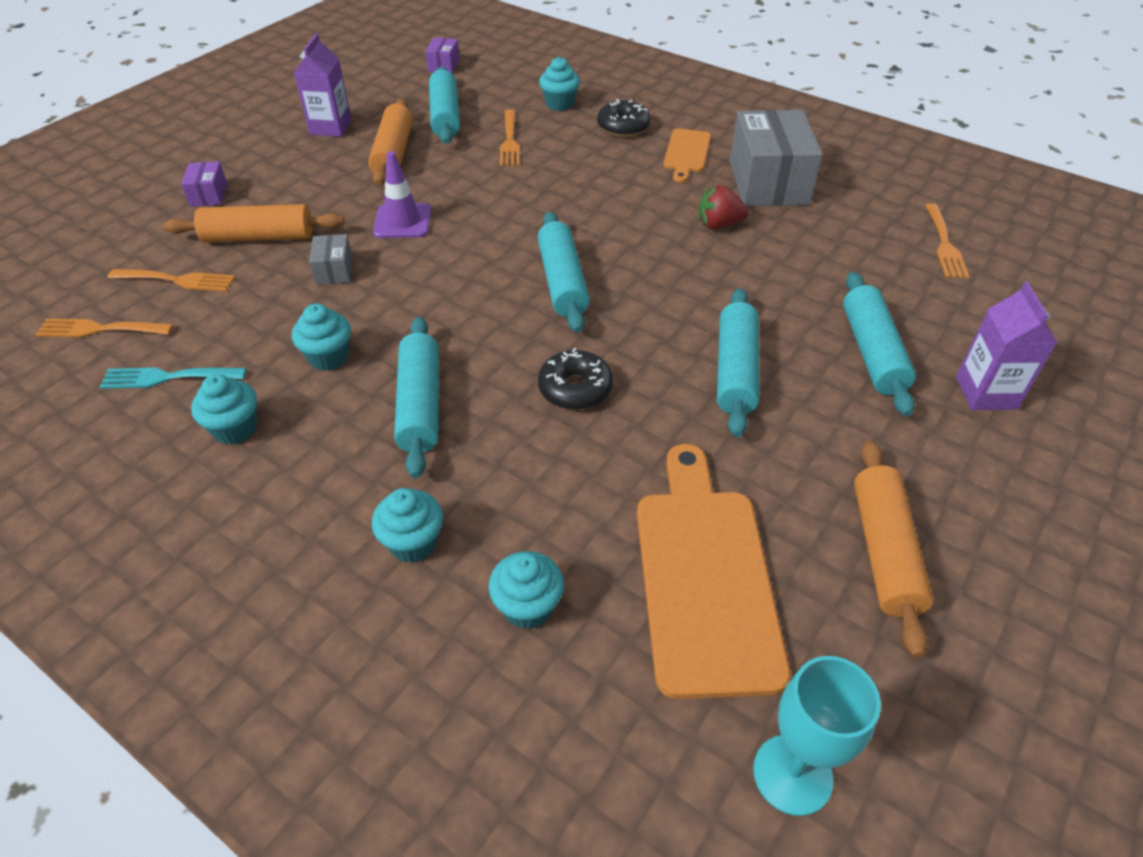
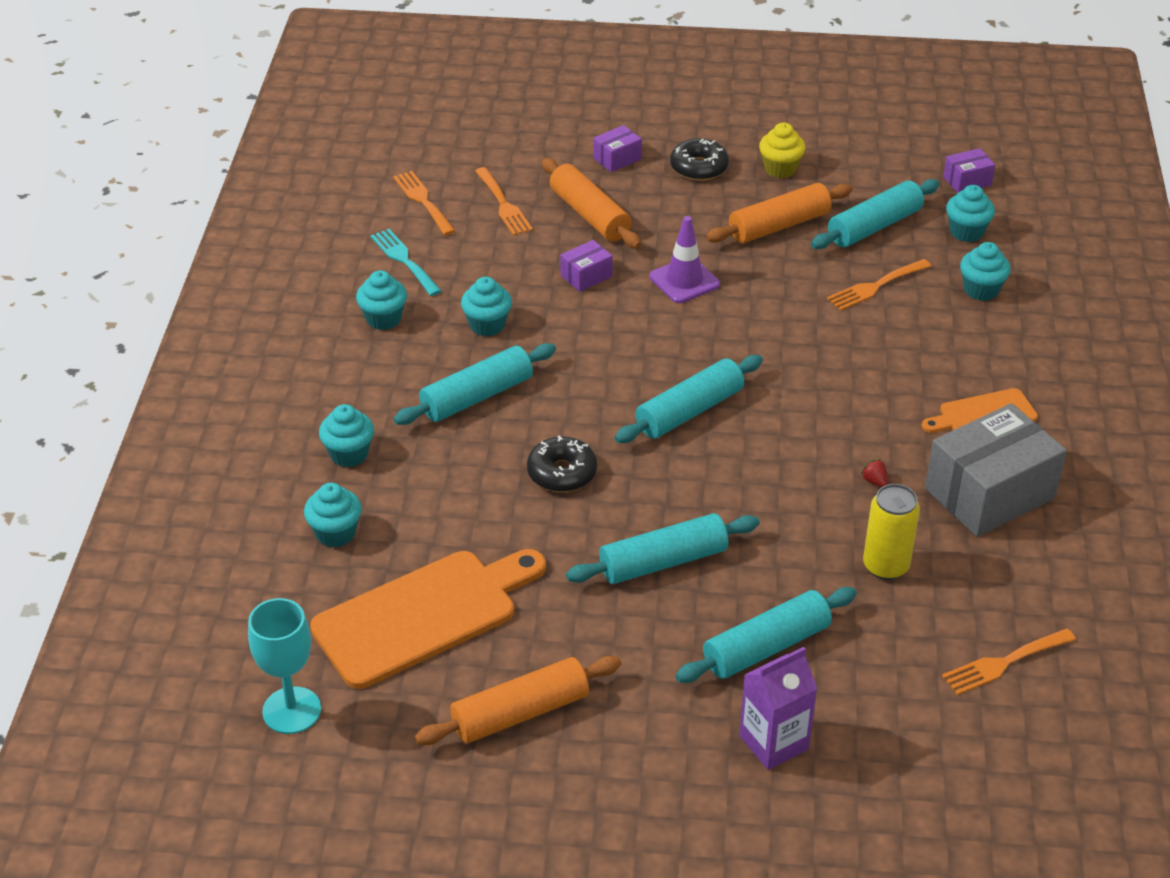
camera: 60 degrees right, 5 degrees down
(331, 127) = (780, 169): purple carton -> yellow cupcake
(334, 270) = (586, 276): grey box -> purple box
(495, 86) = (966, 232): none -> turquoise cupcake
(623, 127) = (985, 351): black donut -> black donut (699, 167)
(719, 224) = (874, 481): red strawberry -> red strawberry, size x0.51
(814, 256) = (885, 566): none -> yellow can

